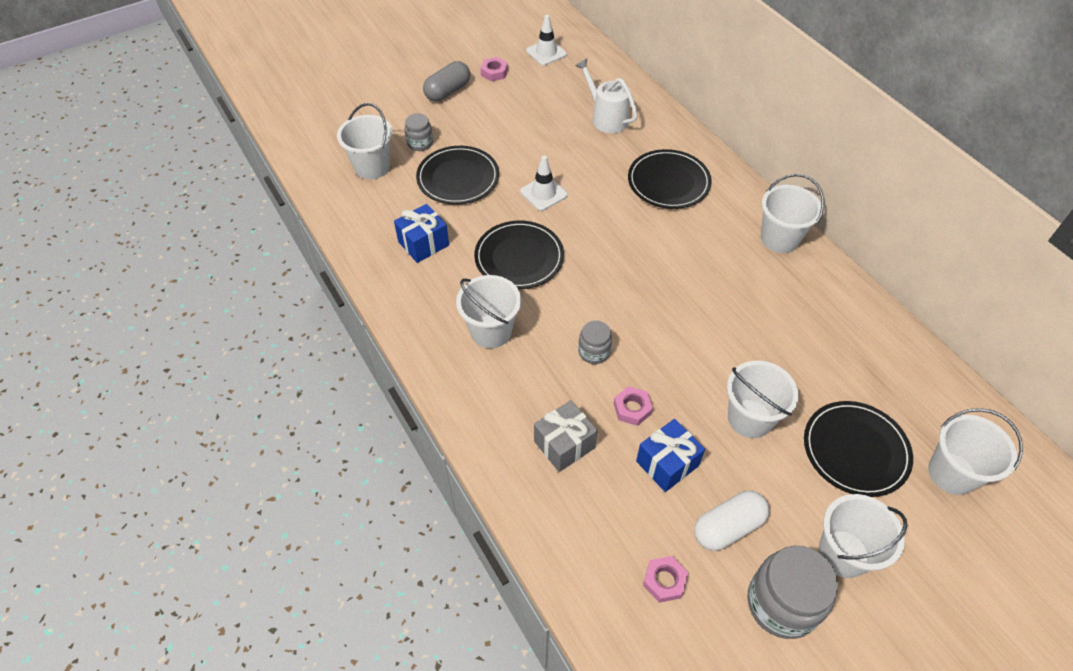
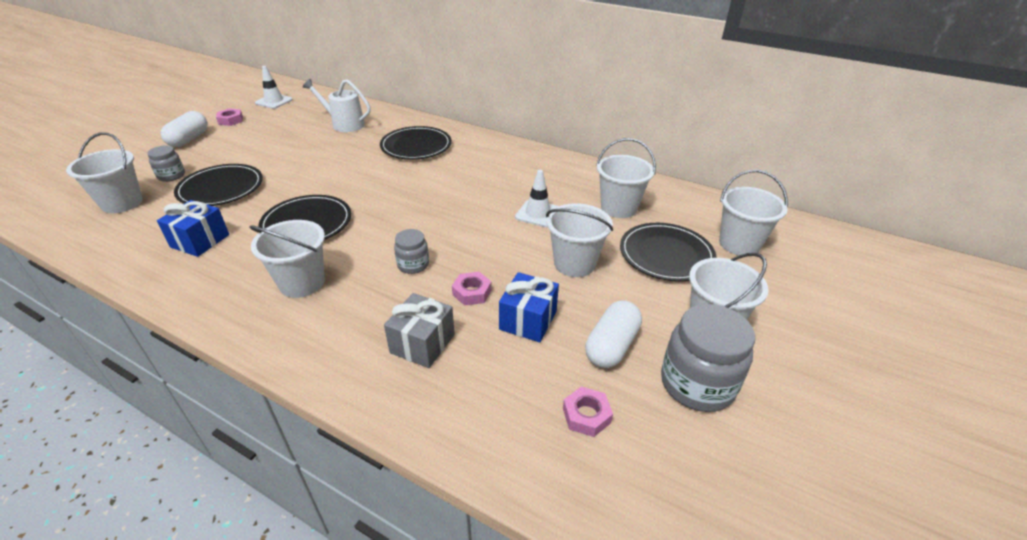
camera: 30 degrees left, 15 degrees down
(447, 91) = (189, 139): grey capsule -> white capsule
(543, 193) = (311, 178): white traffic cone -> white traffic cone (538, 213)
(779, 239) = (520, 154): white bucket -> white bucket (619, 208)

